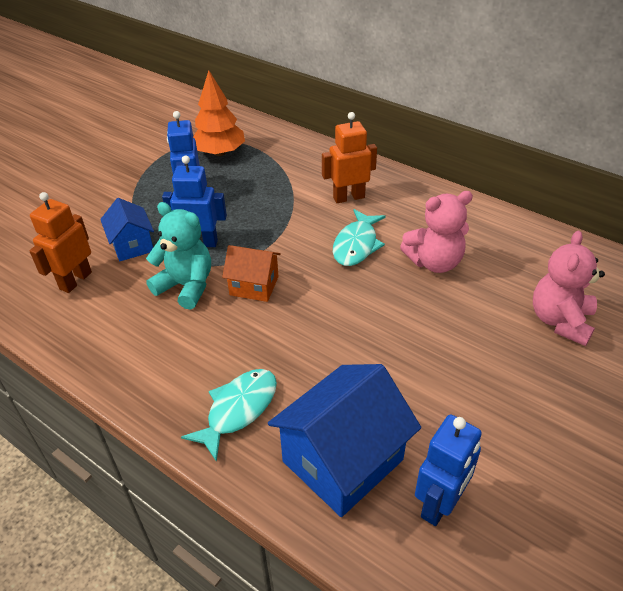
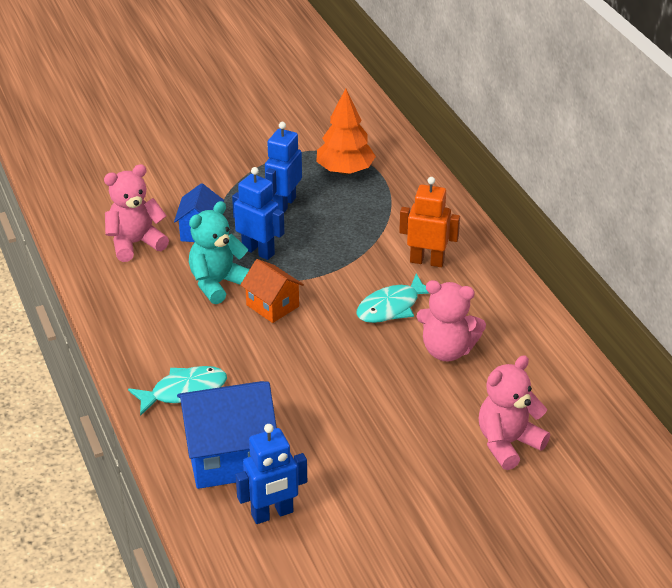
camera: 30 degrees right, 5 degrees down
(75, 280) = (135, 243): orange robot -> pink teddy bear
(186, 286) = (217, 283): turquoise teddy bear -> turquoise teddy bear turned 105 degrees counterclockwise

